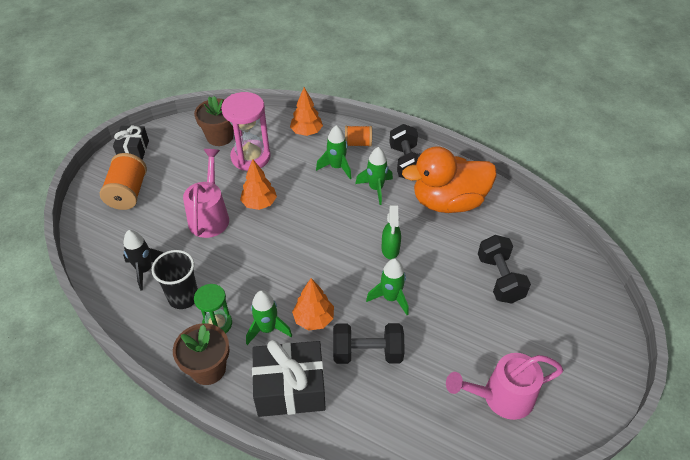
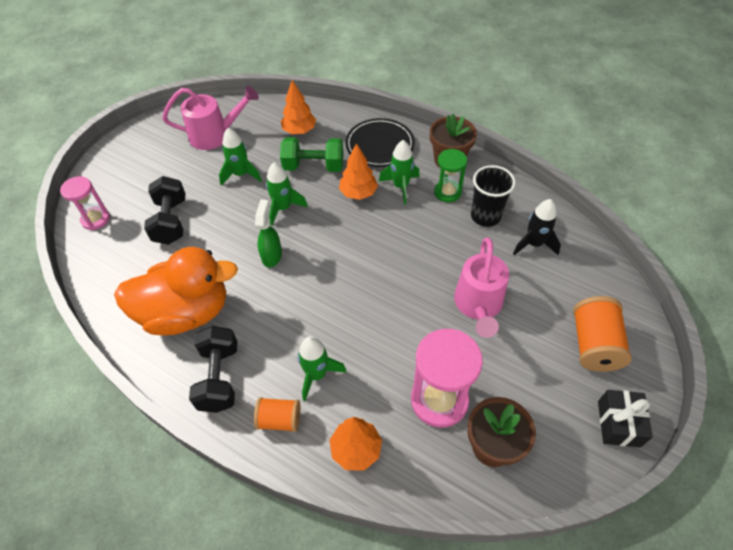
camera: 175 degrees left, 5 degrees up
(259, 203) = (419, 321): orange tree -> orange tree (299, 131)
(290, 388) = (380, 145): black gift -> black plate
(367, 352) = (313, 166): black dumbbell -> green dumbbell
(376, 188) = (270, 336): green rocket -> green rocket (241, 174)
(576, 278) = (95, 219): none -> pink hourglass

